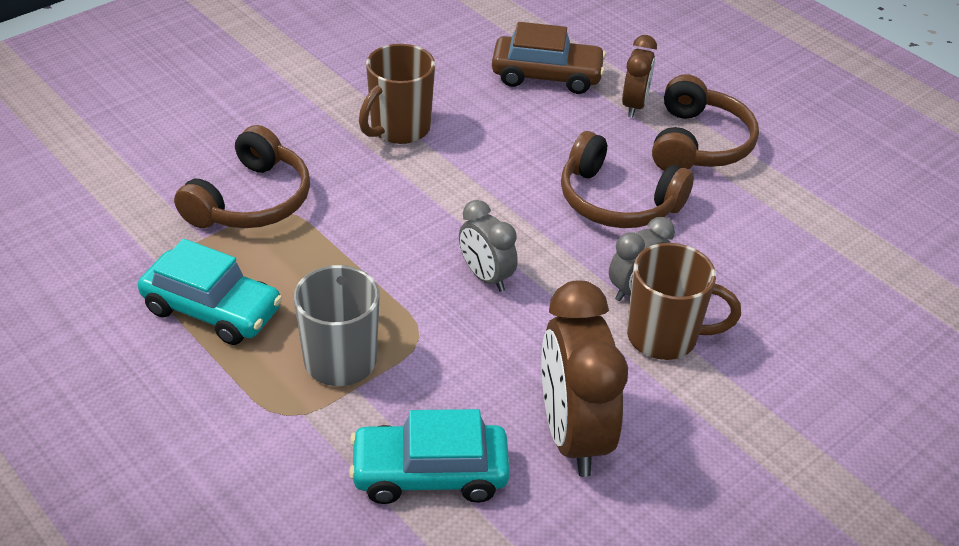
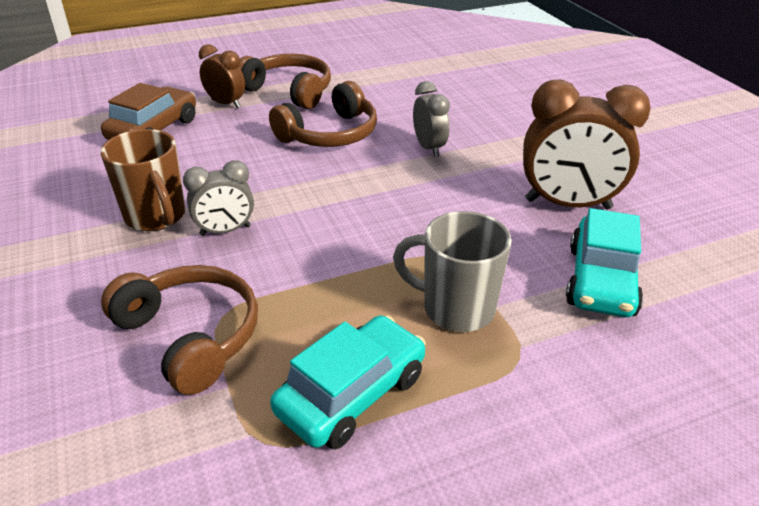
camera: 70 degrees left, 5 degrees down
(486, 277) = (384, 208): grey clock -> grey clock (225, 231)
(664, 337) = (480, 148): brown mug -> none

